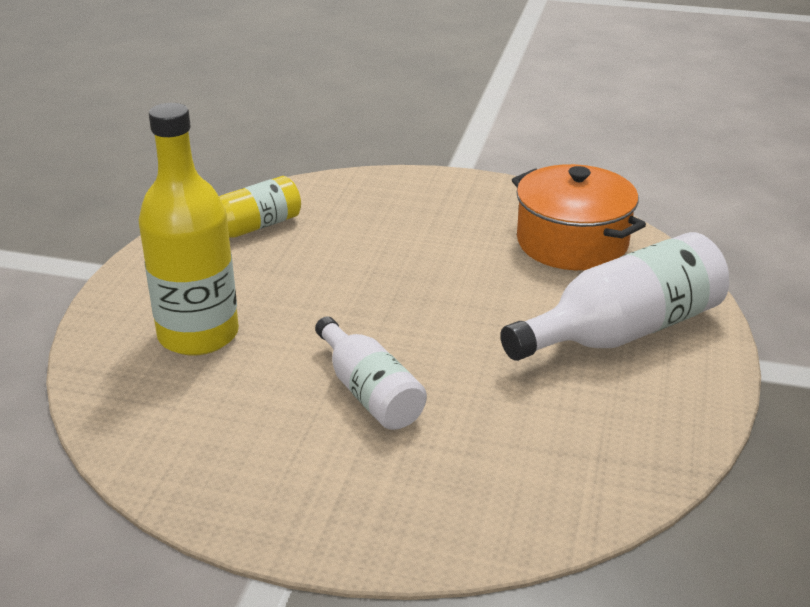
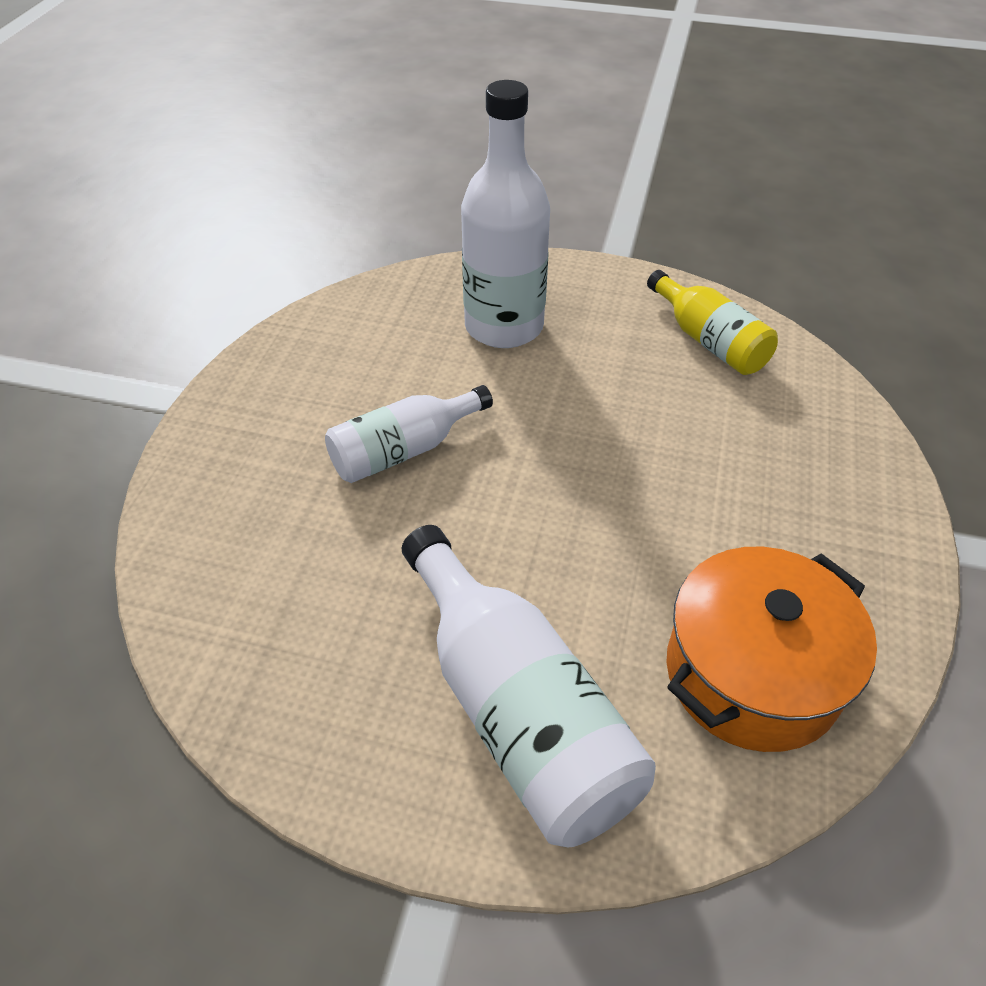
camera: 90 degrees right, 15 degrees up
(198, 335) = (504, 326): yellow bottle -> white bottle

